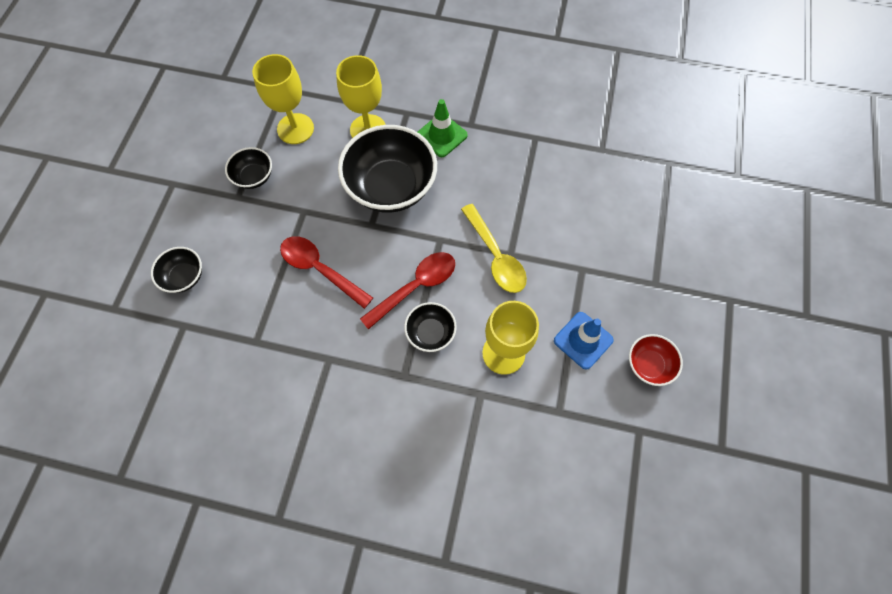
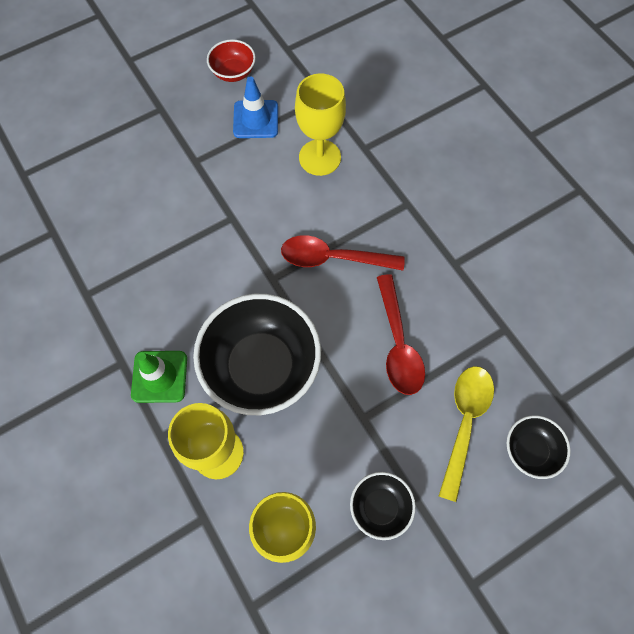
camera: 135 degrees left, 0 degrees up
(430, 333) = (357, 215): black bowl -> none
(496, 256) = (245, 225): yellow spoon -> yellow spoon (464, 422)

